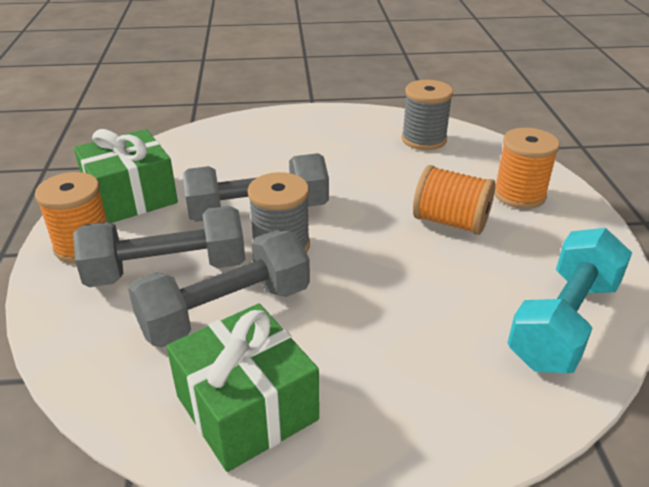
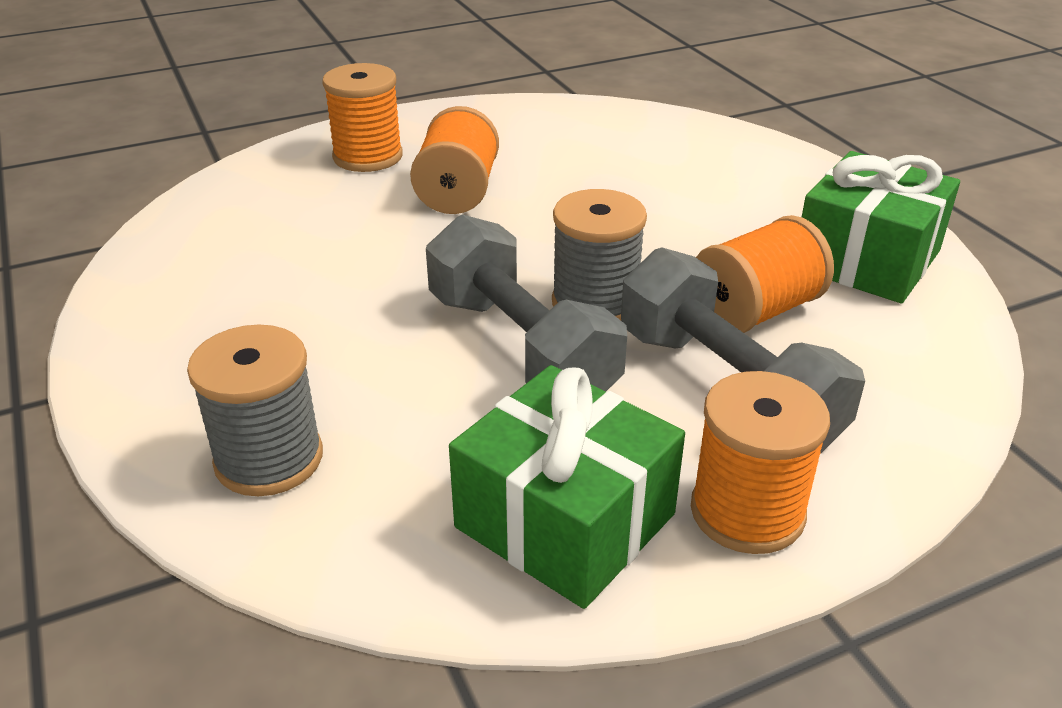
camera: 110 degrees left, 0 degrees up
(226, 311) = (755, 311): grey dumbbell -> orange spool
(424, 139) = (220, 237): grey spool -> grey spool (269, 459)
(563, 322) = (597, 126): turquoise dumbbell -> none

